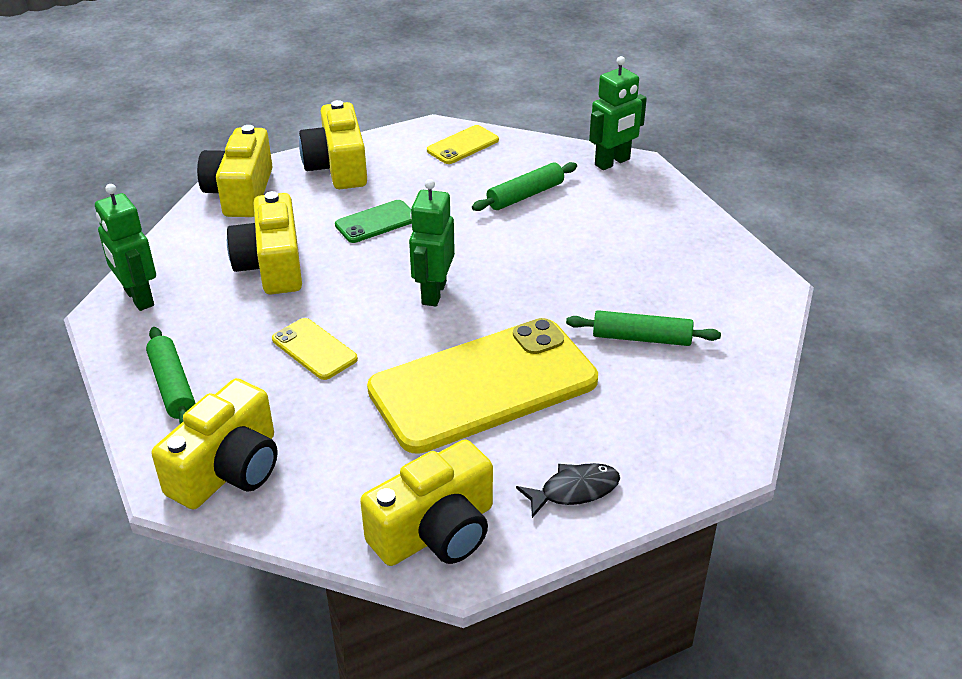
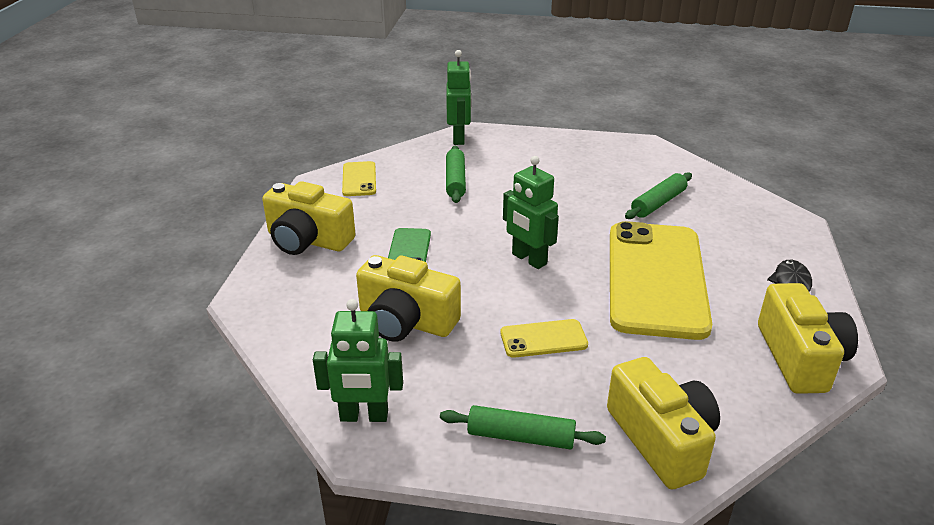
camera: 55 degrees left, 5 degrees down
(240, 192) = (275, 301): yellow camera -> none

